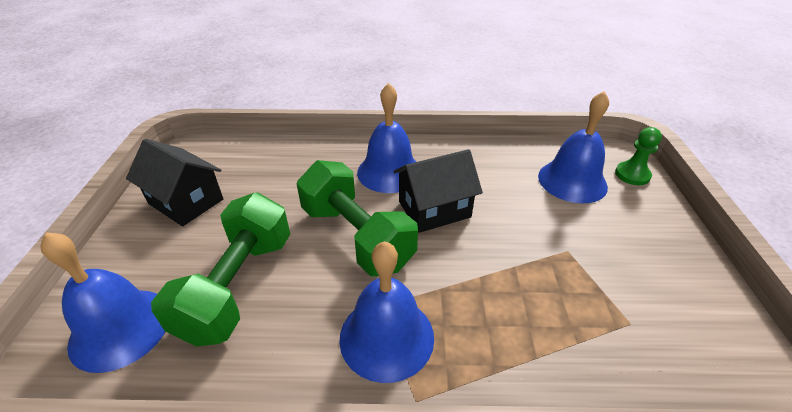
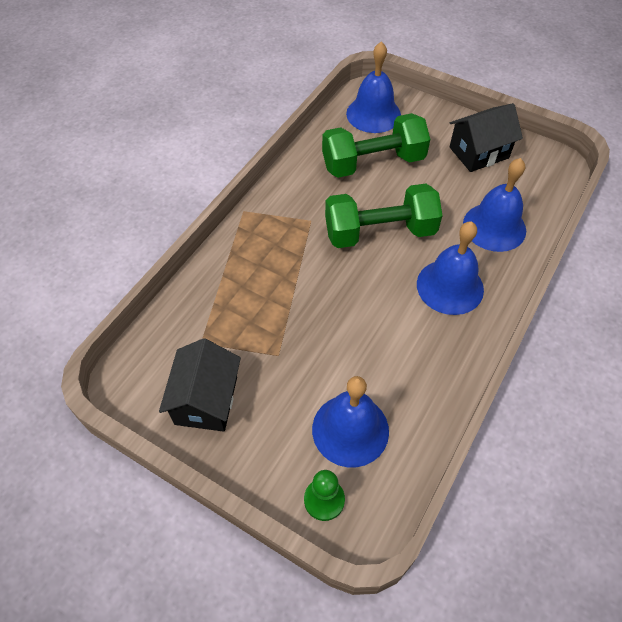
camera: 120 degrees right, 15 degrees up
(238, 286) = (373, 163): green dumbbell -> green dumbbell turned 60 degrees counterclockwise
(386, 337) = (287, 215): blue bell -> blue bell (494, 227)
(434, 209) = (380, 293): black house -> black house (206, 400)

